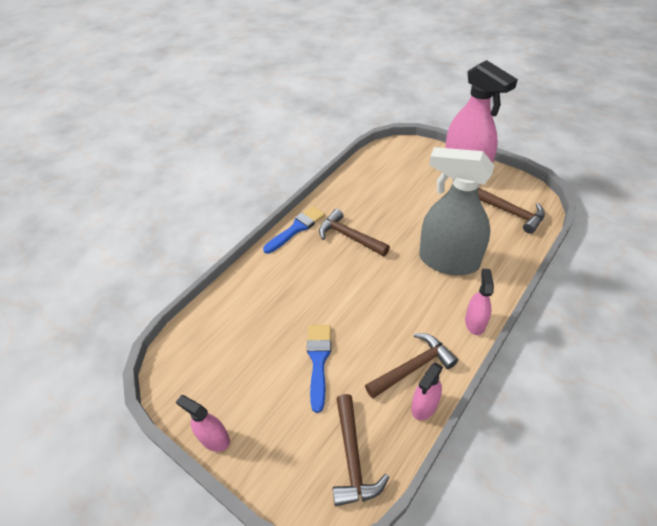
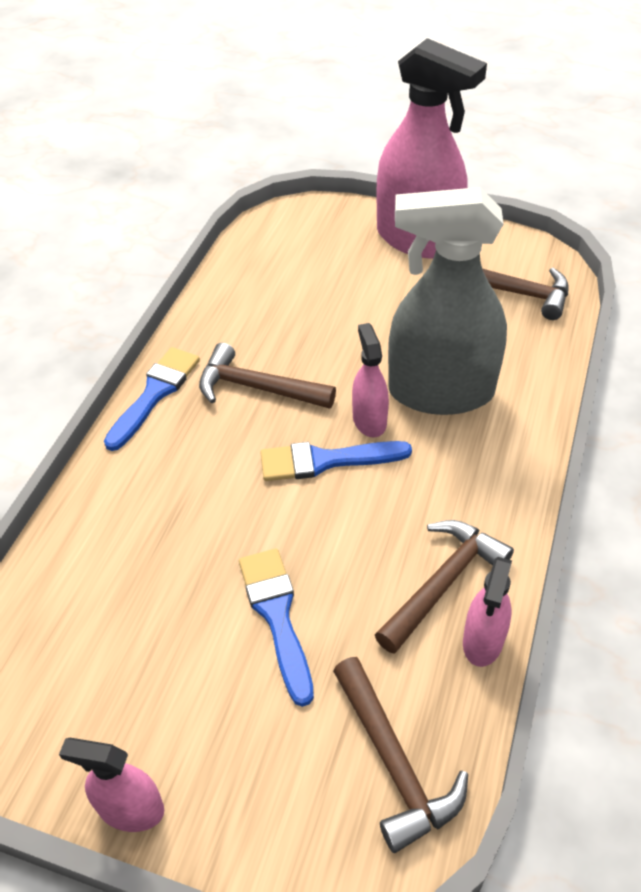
camera: 20 degrees left, 0 degrees up
(372, 284) = (326, 461): none -> blue brush
(475, 322) = (517, 483): pink spray bottle -> pink spray bottle (369, 420)

